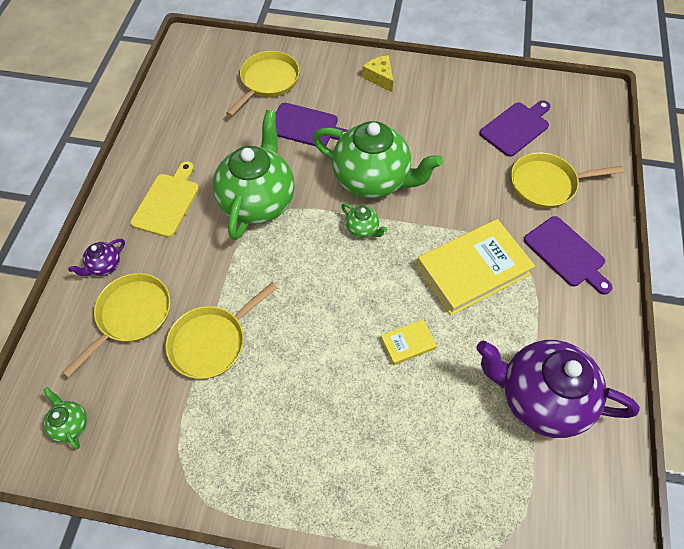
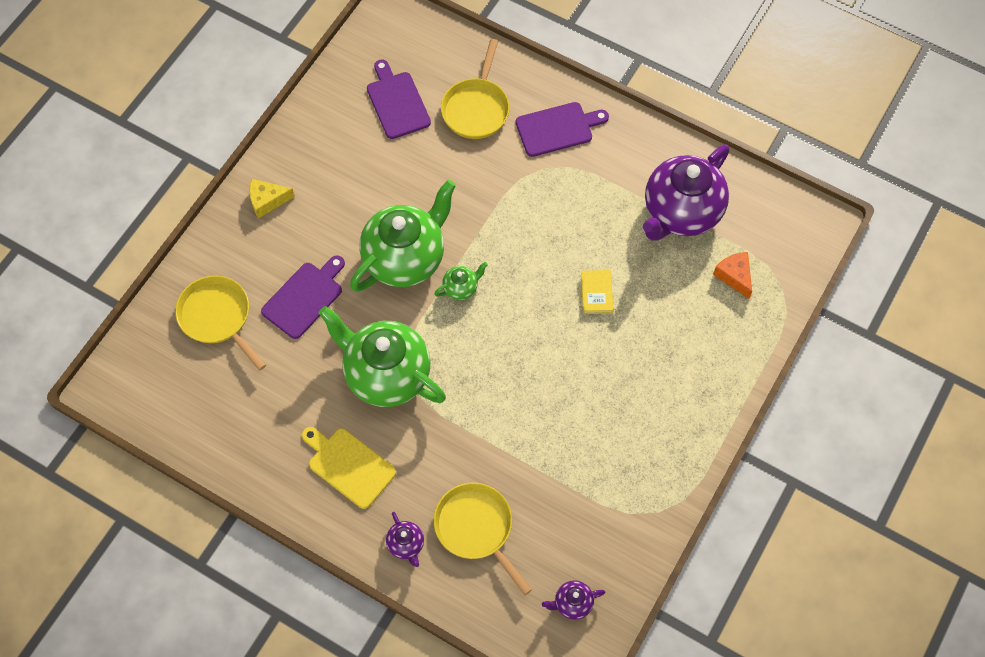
camera: 70 degrees left, 5 degrees up
(71, 424) = (572, 603): green teapot -> purple teapot
(212, 341) = (533, 459): yellow pan -> none
(472, 270) = (543, 211): yellow book -> none
(493, 480) = (734, 276): none -> orange cheese

